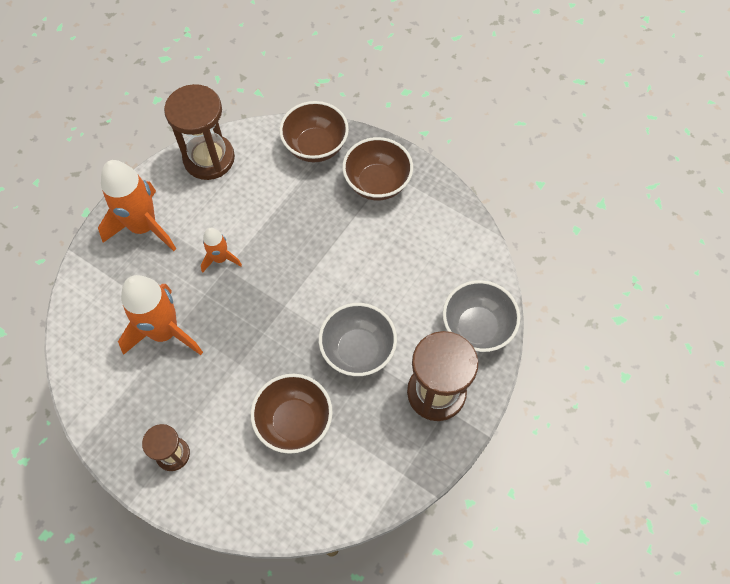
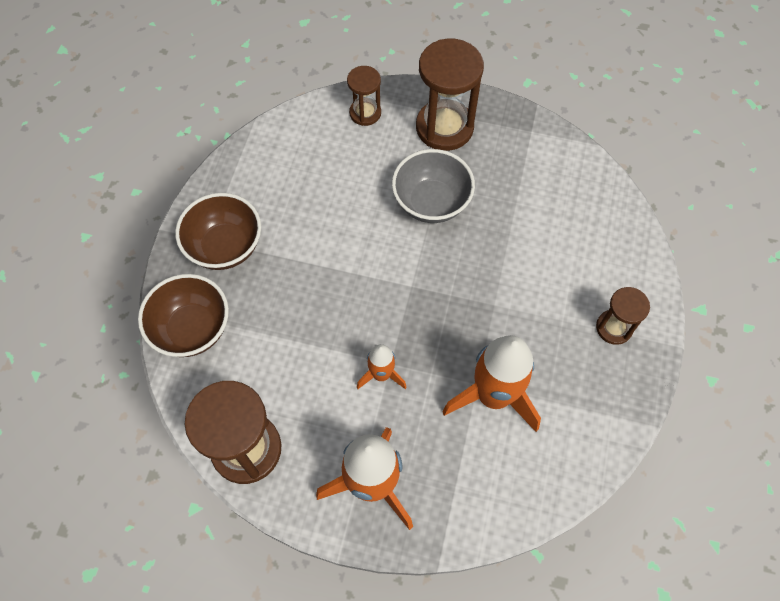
camera: 110 degrees left, 0 degrees up
(294, 422) = (528, 232): brown bowl -> none
(477, 327) = (365, 113): grey bowl -> brown hourglass

